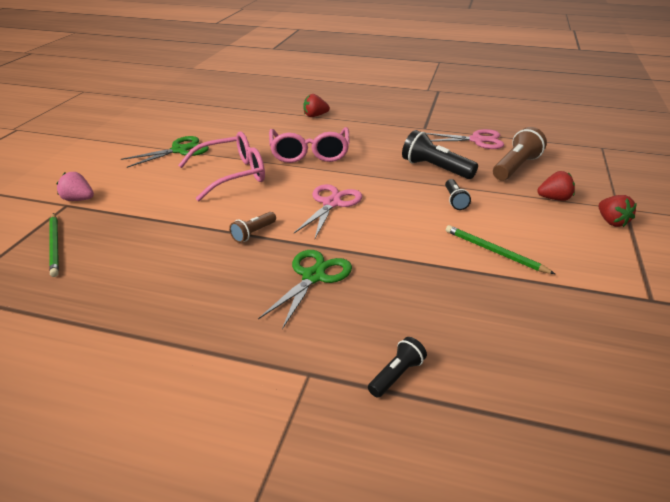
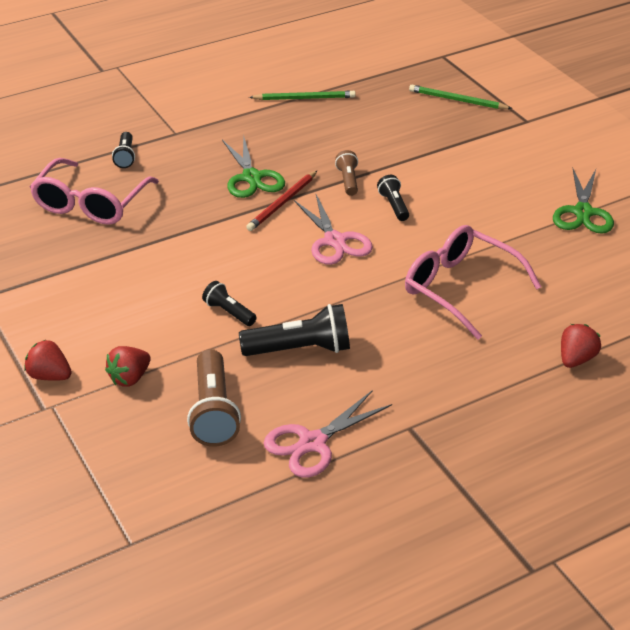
camera: 135 degrees right, 5 degrees up
(78, 199) = (530, 128): pink strawberry -> none
(231, 175) = (474, 216): pink glasses -> pink glasses (91, 203)
(259, 203) = (394, 206): none -> black flashlight
(323, 243) = (282, 203): none -> red pencil
(494, 252) = (138, 273): green pencil -> green pencil (304, 98)

